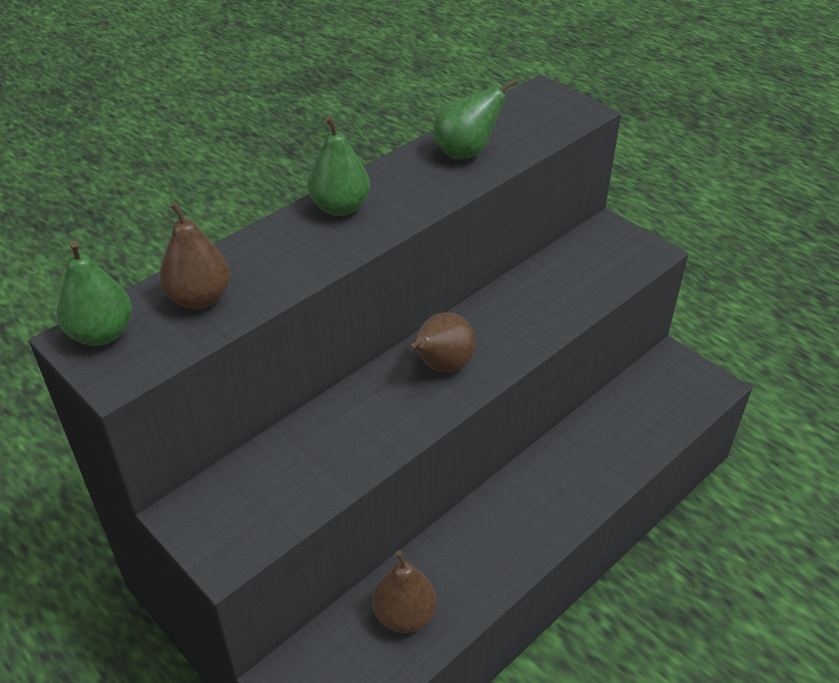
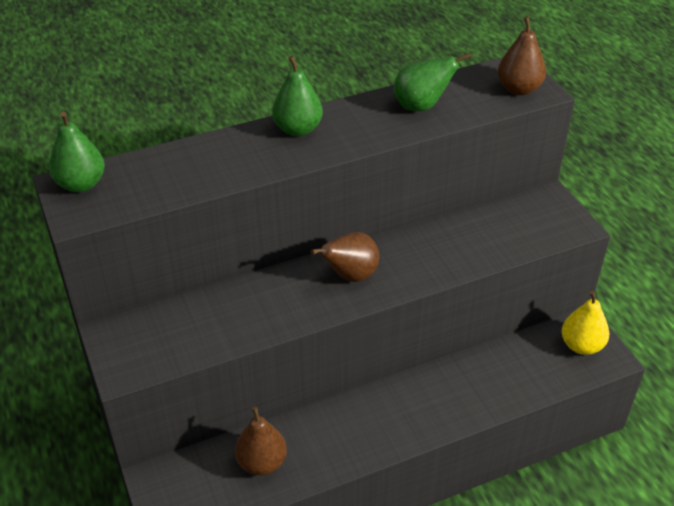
camera: 20 degrees right, 0 degrees up
(199, 298) = (160, 175): brown pear -> brown pear (519, 89)
(680, 380) = (581, 345): none -> yellow pear

